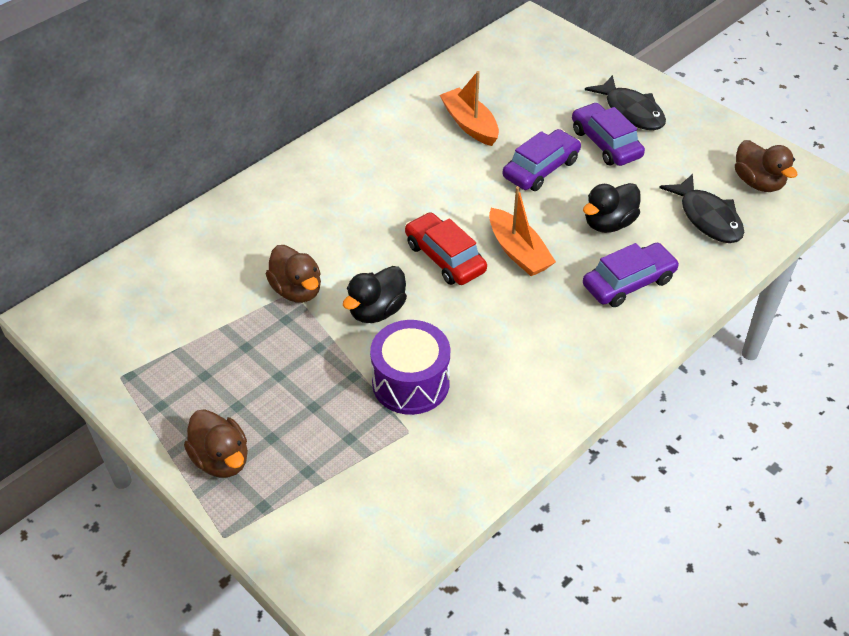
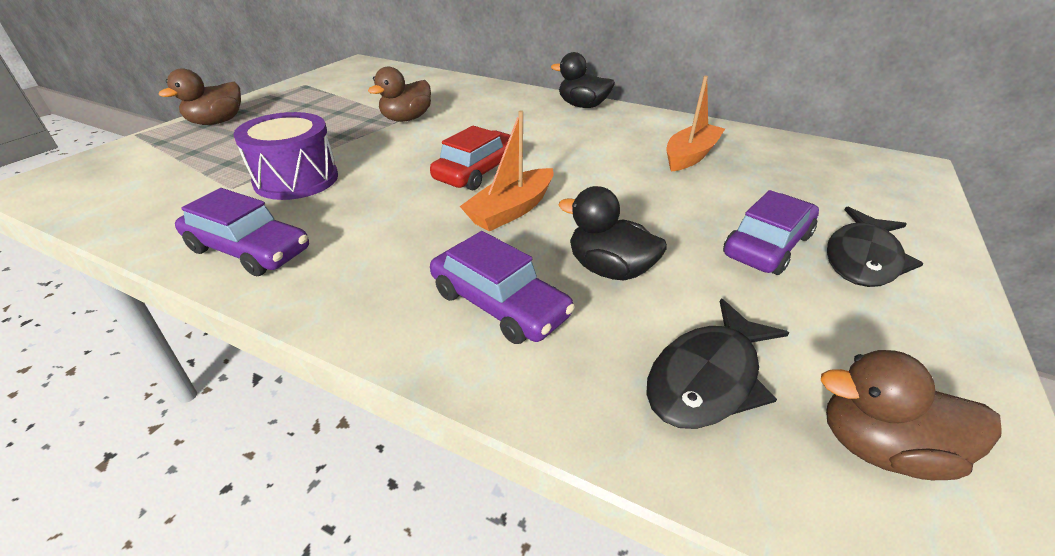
camera: 70 degrees right, 10 degrees down
(376, 311) = (391, 151): black duck -> black duck (582, 106)
(541, 169) = (665, 205): purple car -> purple car (249, 250)
(758, 182) = (879, 447): brown duck -> brown duck turned 60 degrees clockwise

